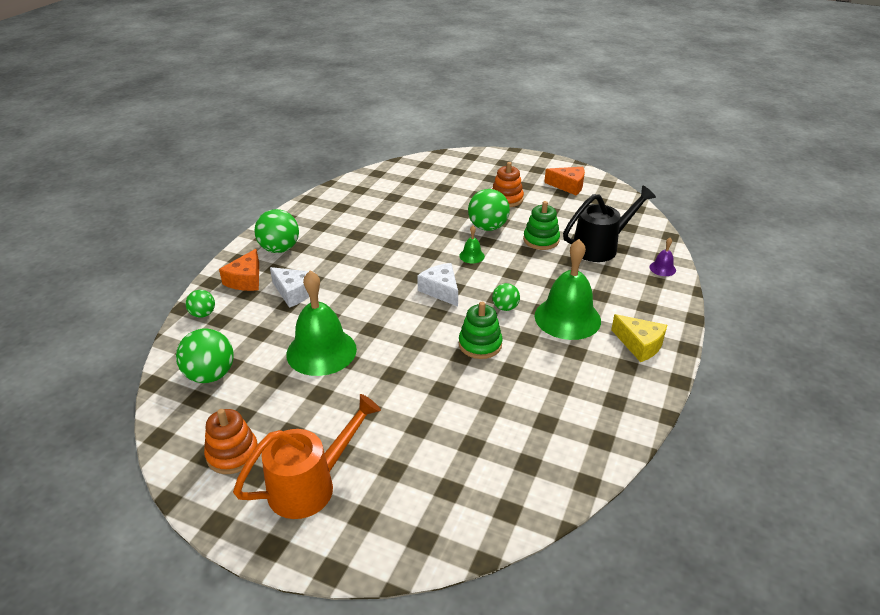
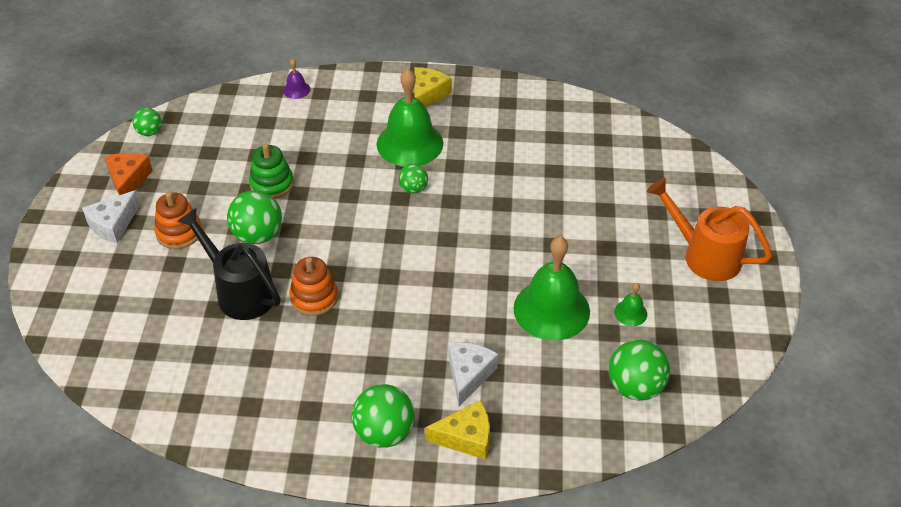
camera: 110 degrees left, 10 degrees up
(203, 314) = (550, 448): green ball -> green ball (149, 132)
(232, 454) = (710, 320): orange stacking toy -> orange stacking toy (314, 297)
(246, 280) = (466, 437): orange cheese -> yellow cheese
(441, 290) = (405, 244): white cheese -> white cheese (113, 224)
(472, 256) = (327, 235): green bell -> green bell (630, 313)
(480, 344) = (479, 194): green stacking toy -> none
(600, 247) = (270, 136): black watering can -> black watering can (240, 291)

